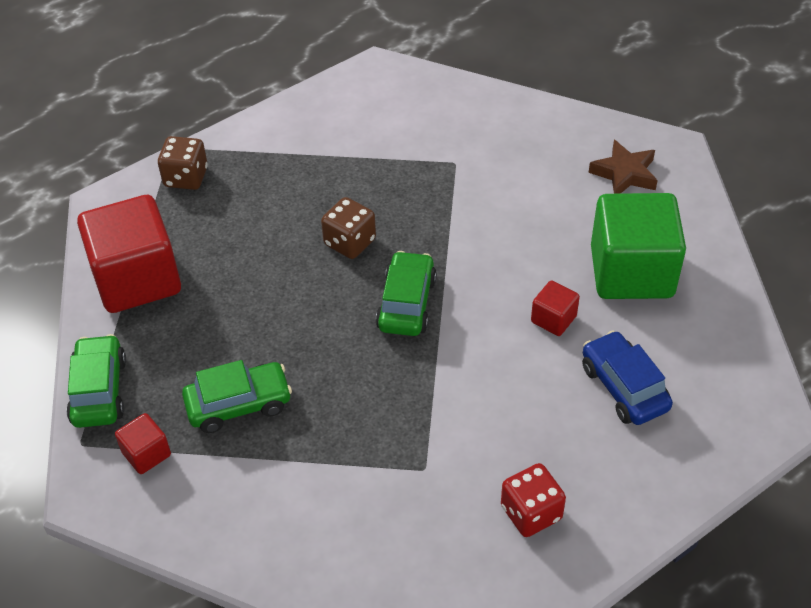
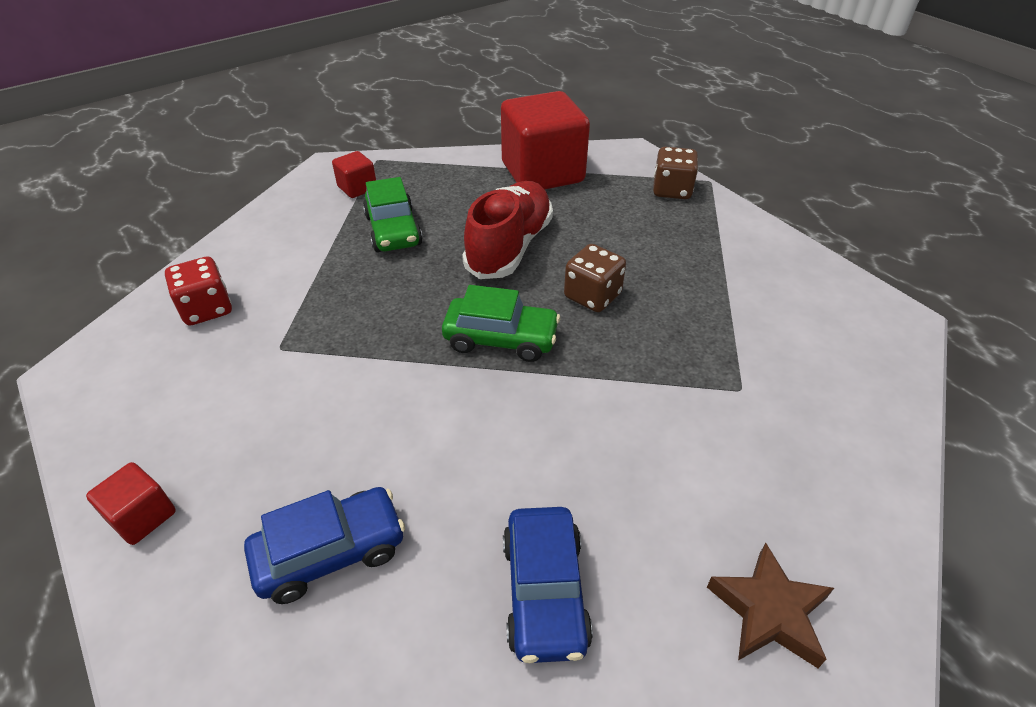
camera: 90 degrees right, 5 degrees down
(99, 390) = (426, 163): green car -> none
(274, 303) = (509, 247): none -> red shoe
(531, 512) = (187, 433): red dice -> red dice (207, 309)
(553, 319) = (462, 478): red cube -> red cube (142, 516)
(631, 272) = (544, 592): green cube -> blue car

